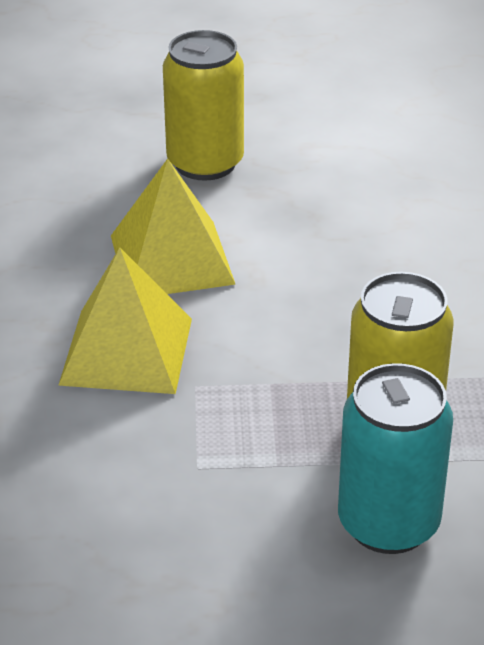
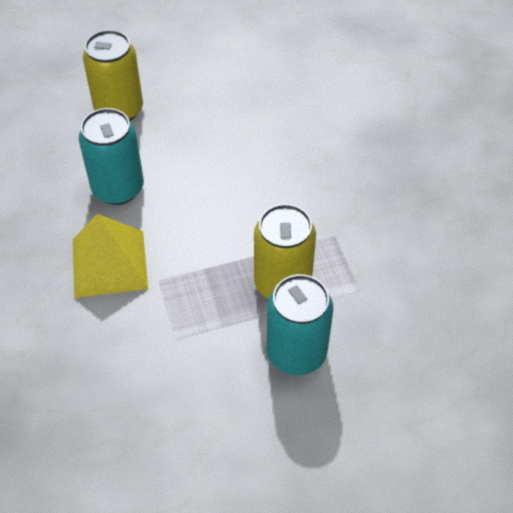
camera: 15 degrees left, 15 degrees up
(171, 259) = (118, 188): yellow pyramid -> turquoise can

